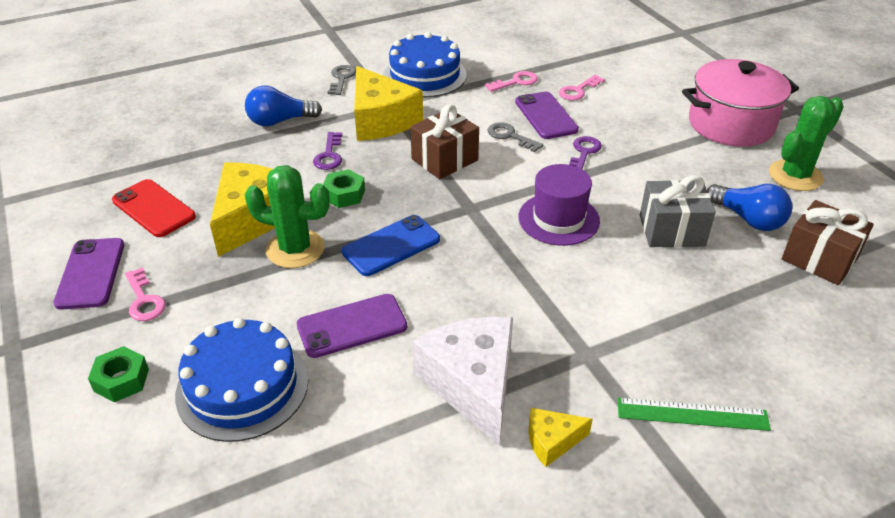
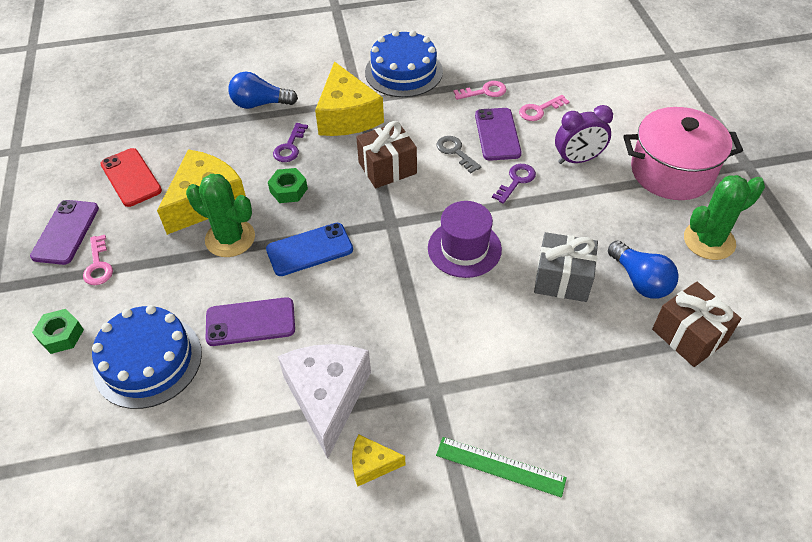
camera: 15 degrees right, 10 degrees up
(341, 78) = (328, 65): grey key -> none
(636, 126) = (578, 160): none -> purple clock

